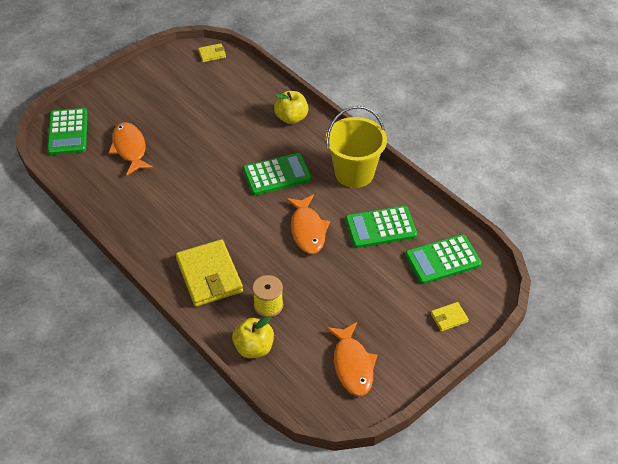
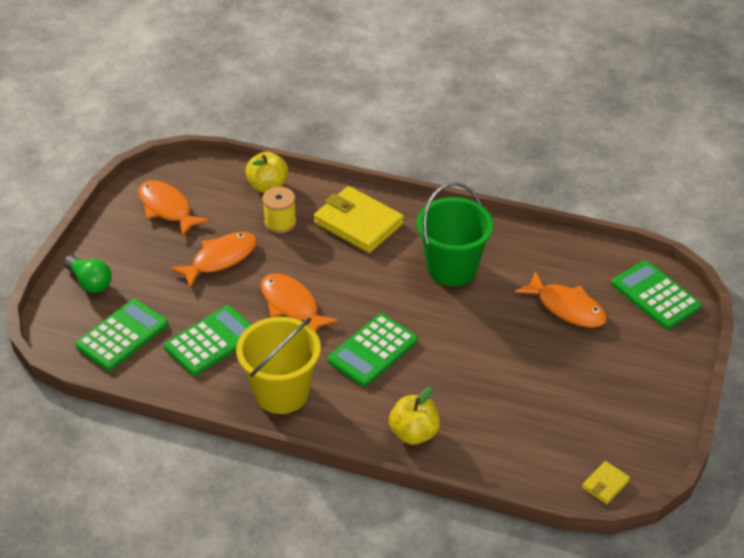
camera: 150 degrees right, 5 degrees down
(175, 208) = (452, 268): none -> green bucket
(336, 292) = (220, 259): none -> orange fish
(449, 318) = (90, 282): yellow wallet -> green light bulb

